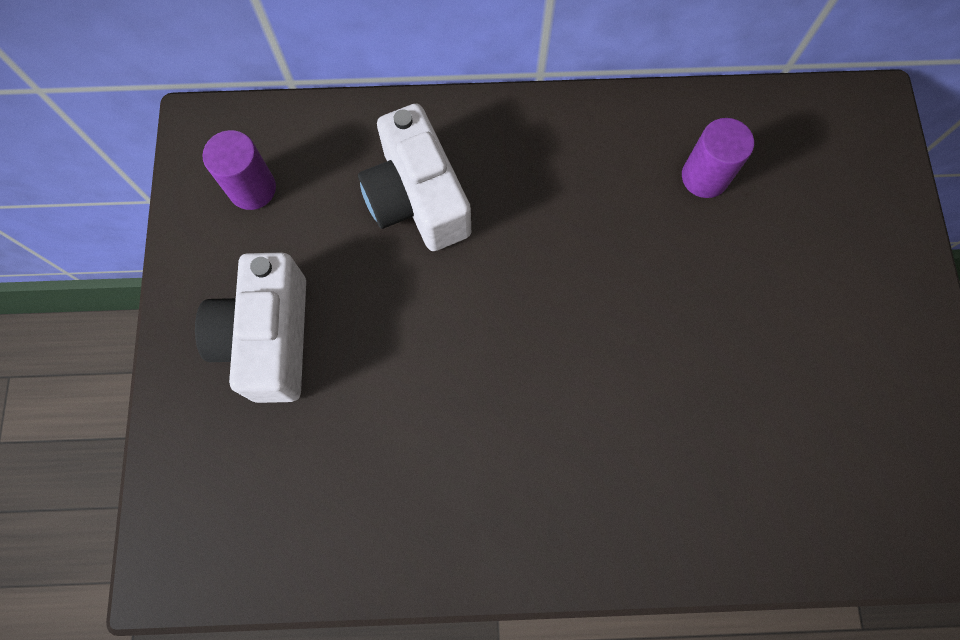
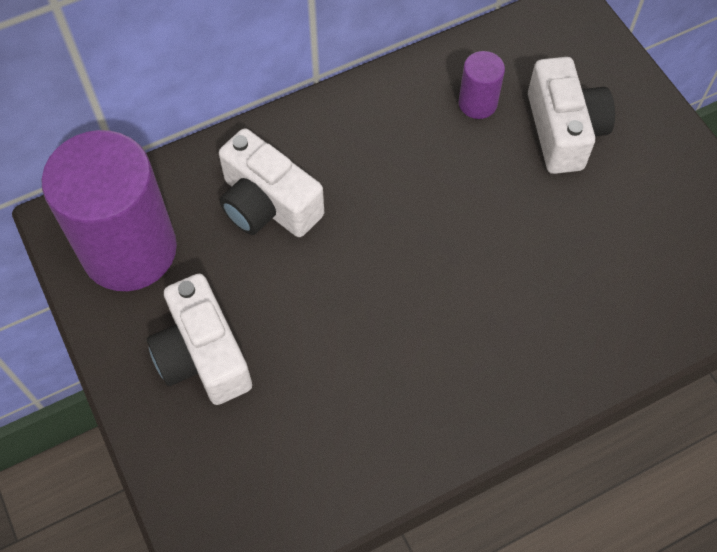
camera: 25 degrees left, 10 degrees down
(252, 189) = (129, 250): purple cylinder -> purple cylinder, size x2.26
(789, 250) = (563, 131): none -> white camera

